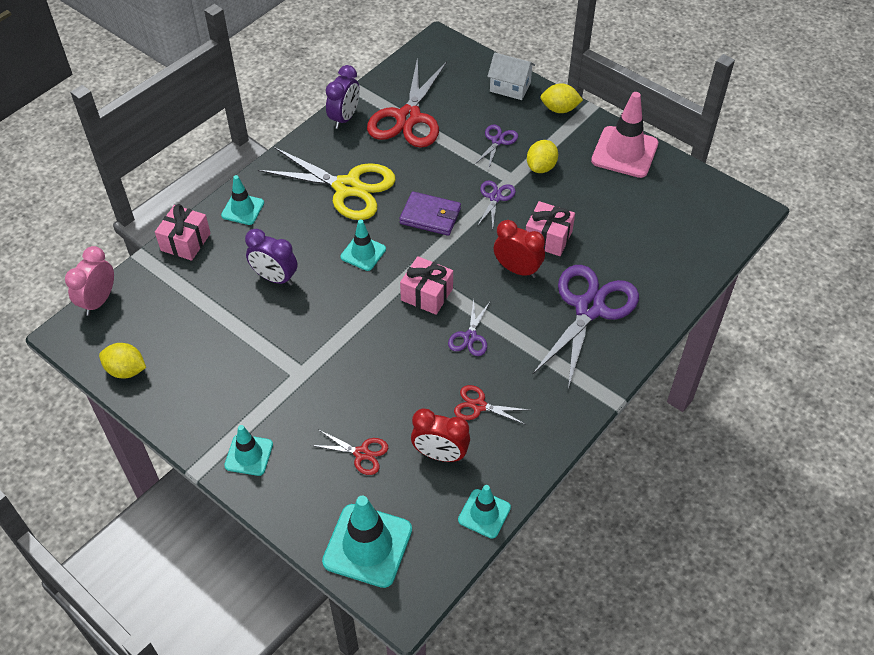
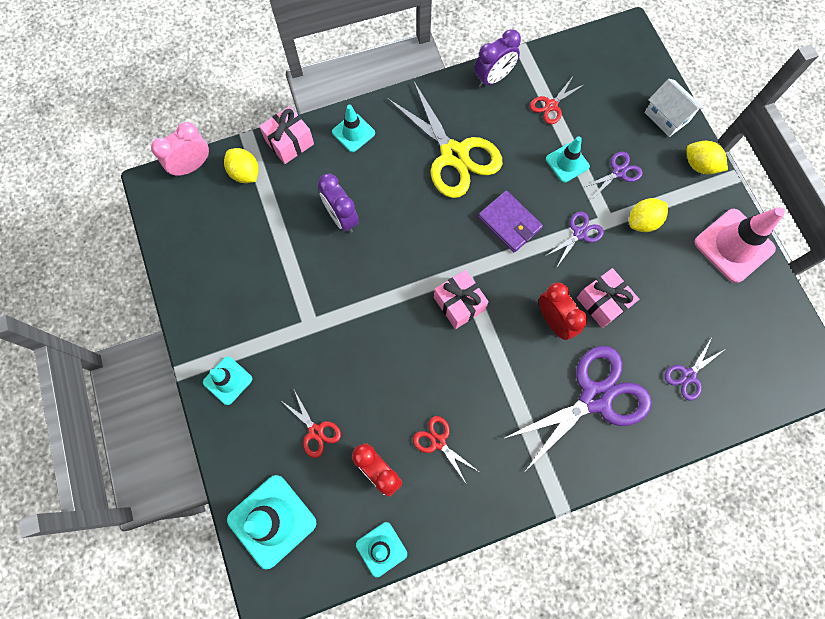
camera: 30 degrees right, 20 degrees up
(126, 370) = (178, 245): yellow lemon -> yellow lemon (245, 173)
(363, 253) = (429, 231): turquoise traffic cone -> turquoise traffic cone (567, 163)
(408, 117) = (551, 105): red scissors -> red scissors, size x0.47
(470, 337) = (471, 368): purple scissors -> purple scissors (688, 375)

